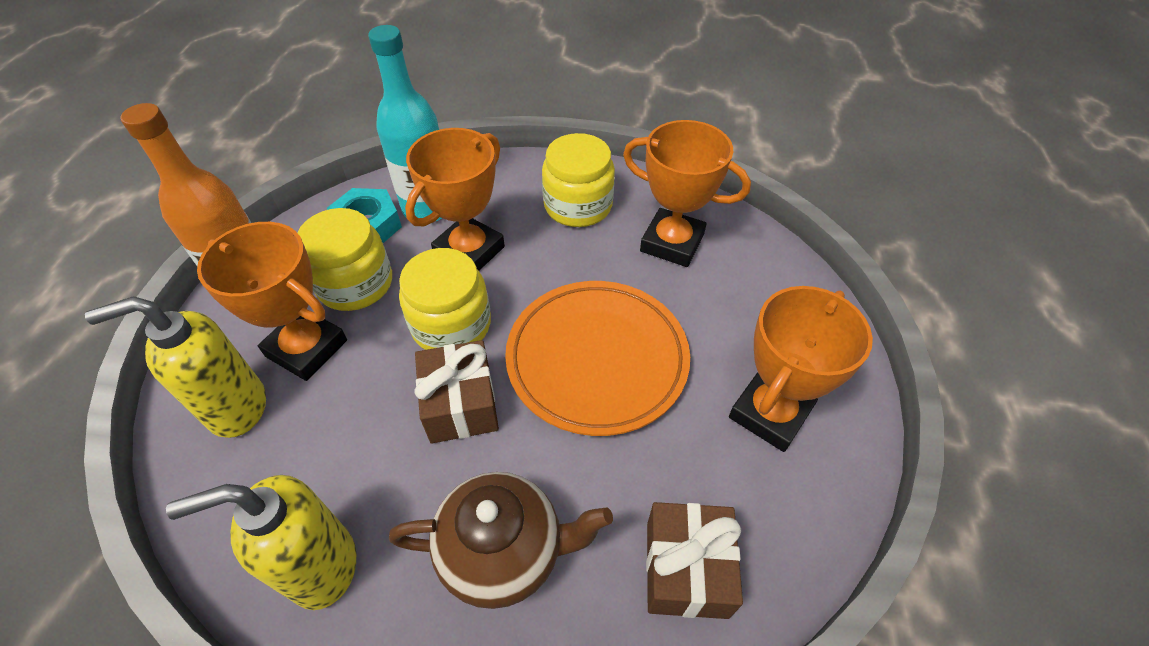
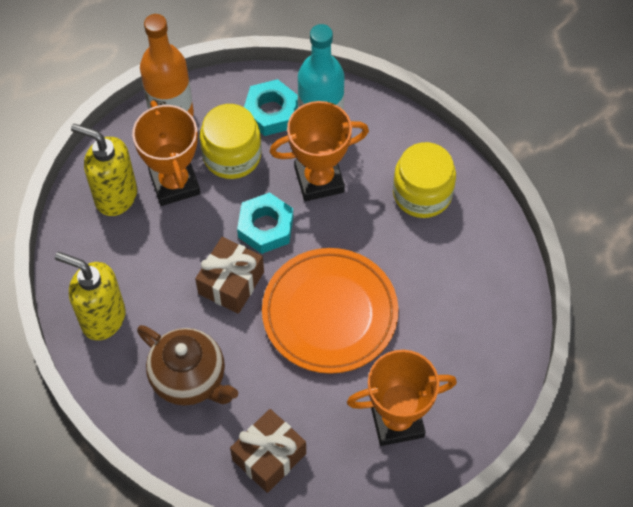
camera: 40 degrees right, 10 degrees up
(451, 325) = (265, 227): yellow jar -> turquoise nut
(672, 243) = (457, 269): orange trophy -> none

